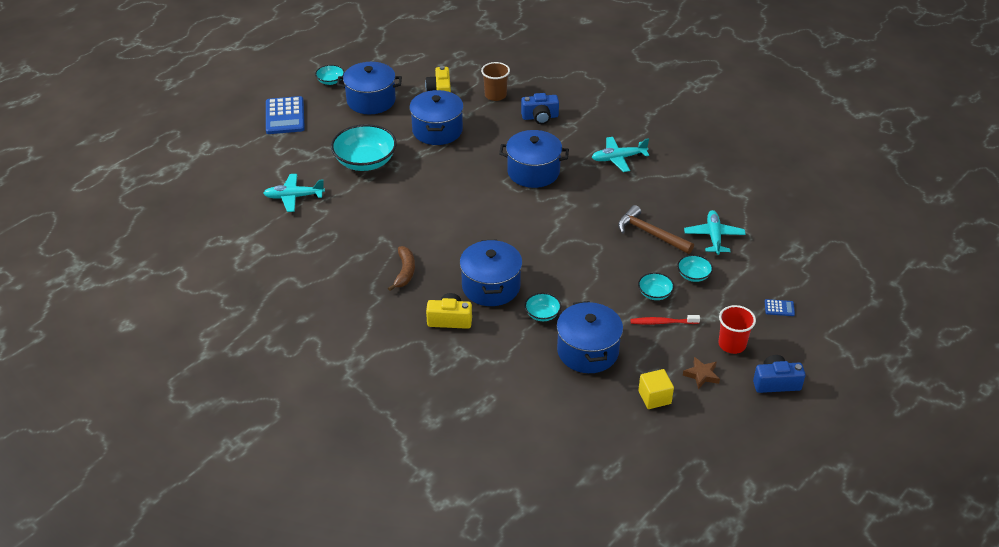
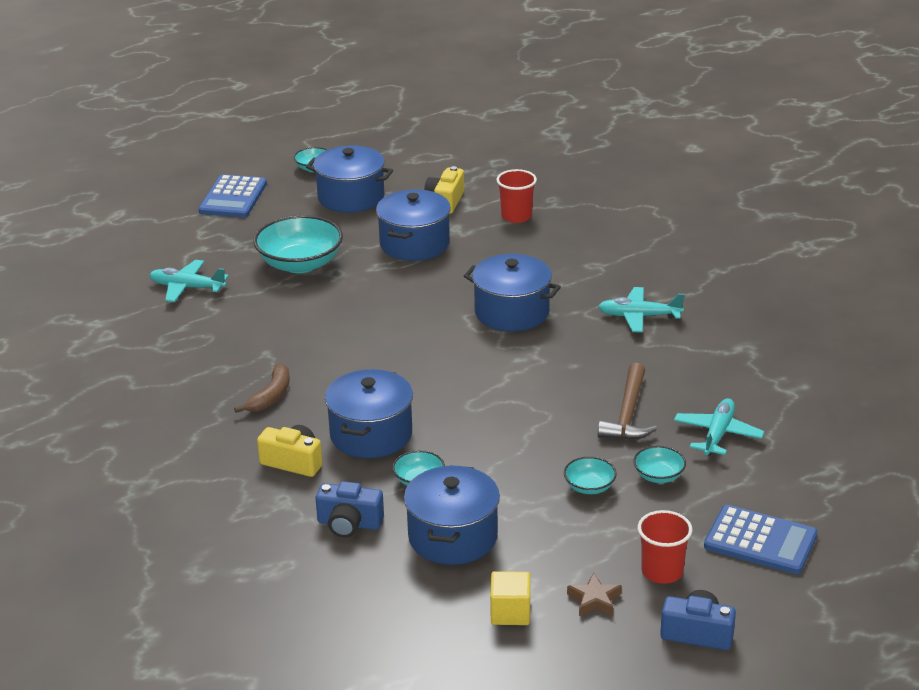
camera: 20 degrees right, 10 degrees down
(495, 95) = (516, 216): brown cup -> red cup
(540, 117) = (561, 250): blue camera -> blue camera (349, 524)
(650, 234) = (628, 414): brown hammer -> brown hammer turned 135 degrees counterclockwise
(662, 322) = (579, 524): red toothbrush -> none
(779, 308) = (760, 541): blue calculator -> blue calculator, size x2.29

